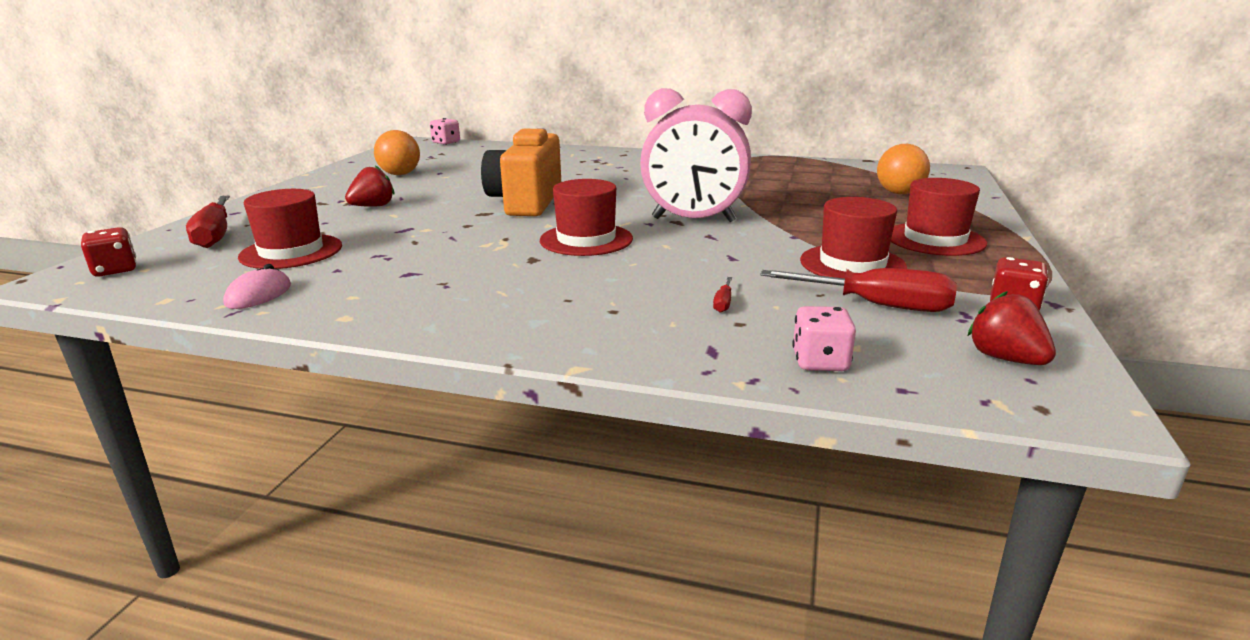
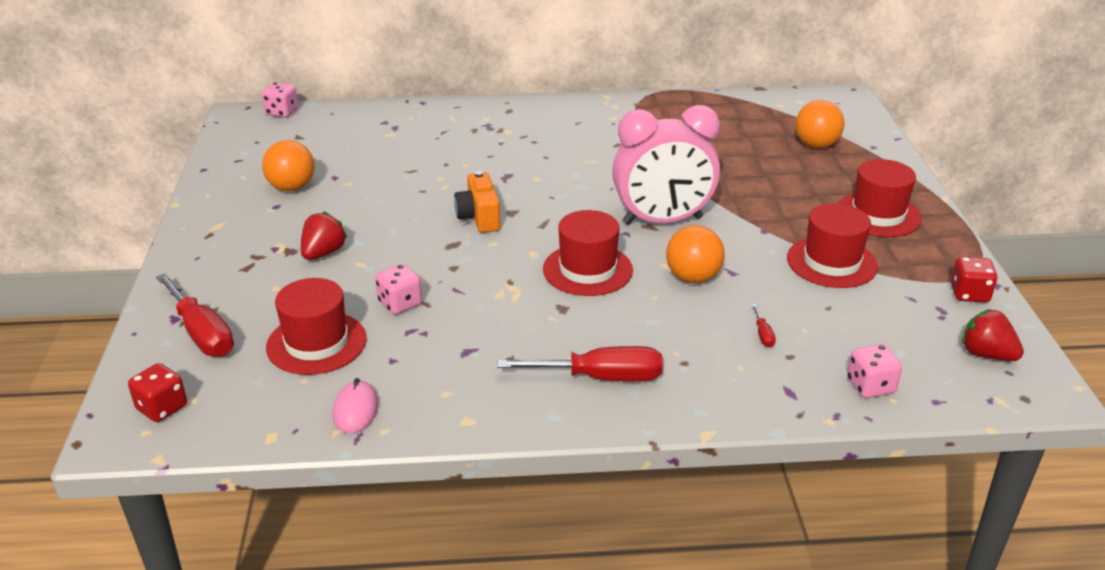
camera: 20 degrees left, 10 degrees up
(392, 239) = (400, 303): none -> pink dice
(526, 202) = (479, 217): orange camera -> orange camera, size x0.57
(686, 256) = (693, 277): none -> orange ball
(877, 305) = (876, 313): red screwdriver -> red screwdriver (601, 378)

